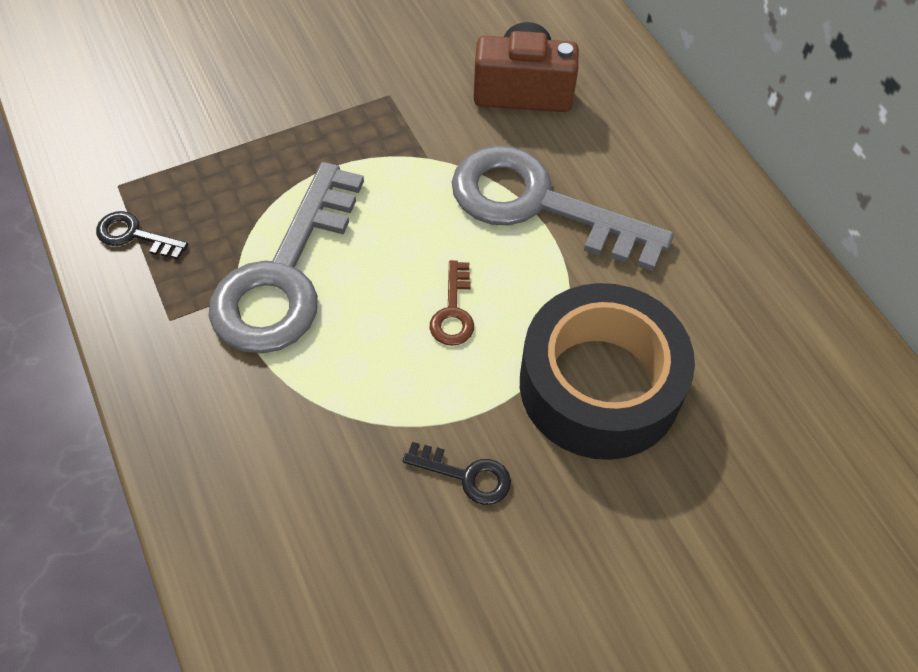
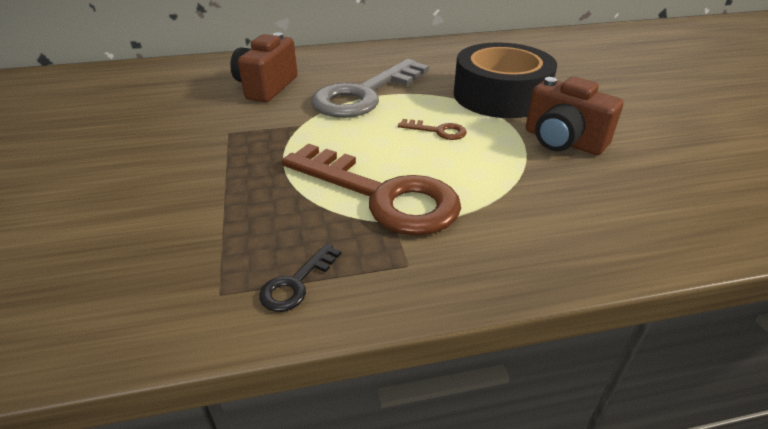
camera: 75 degrees left, 20 degrees down
(285, 275) = (382, 195): grey key -> brown key
(466, 475) = (562, 141): black key -> brown camera

